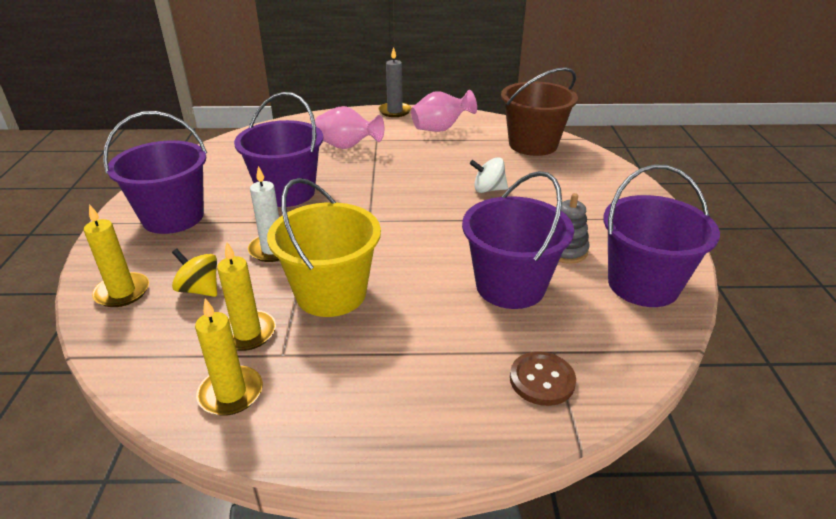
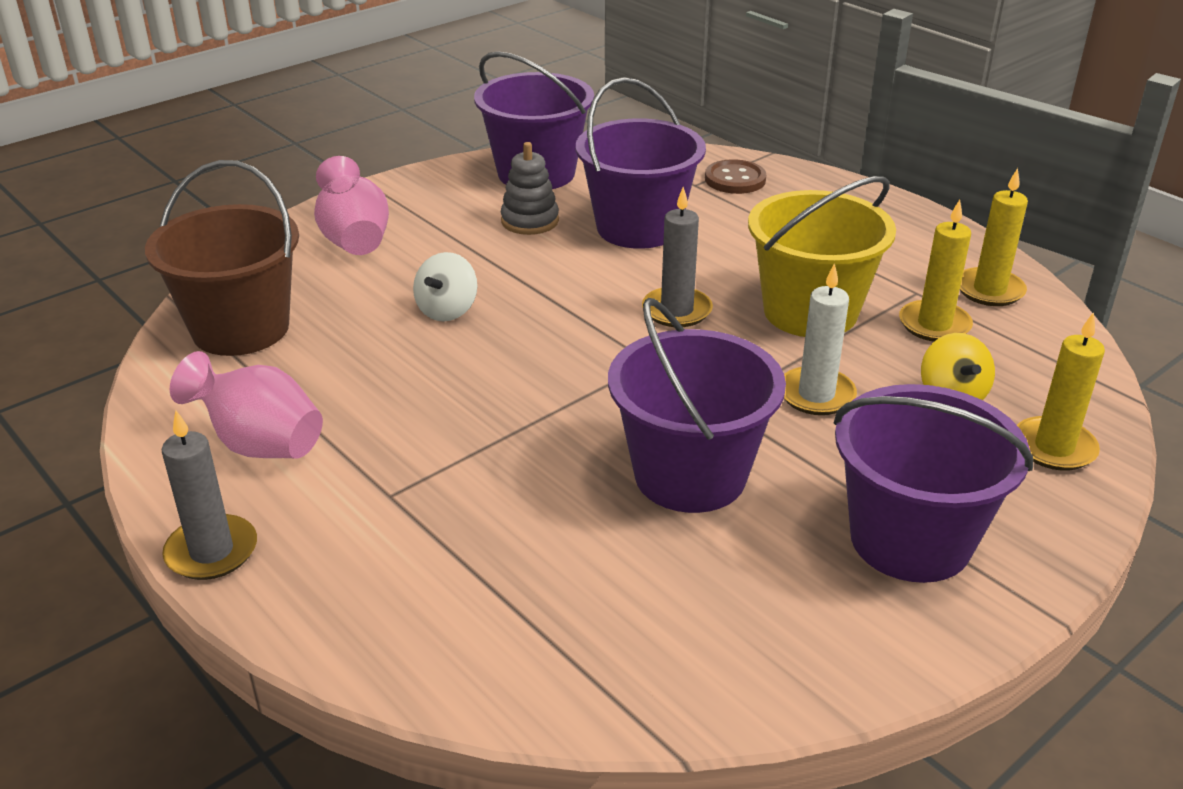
camera: 130 degrees left, 0 degrees up
(347, 147) = (458, 512): pink vase -> pink vase (354, 240)
(399, 250) = (677, 310): none -> grey candle
(488, 189) = (447, 310): white spinning top -> white spinning top turned 60 degrees clockwise

